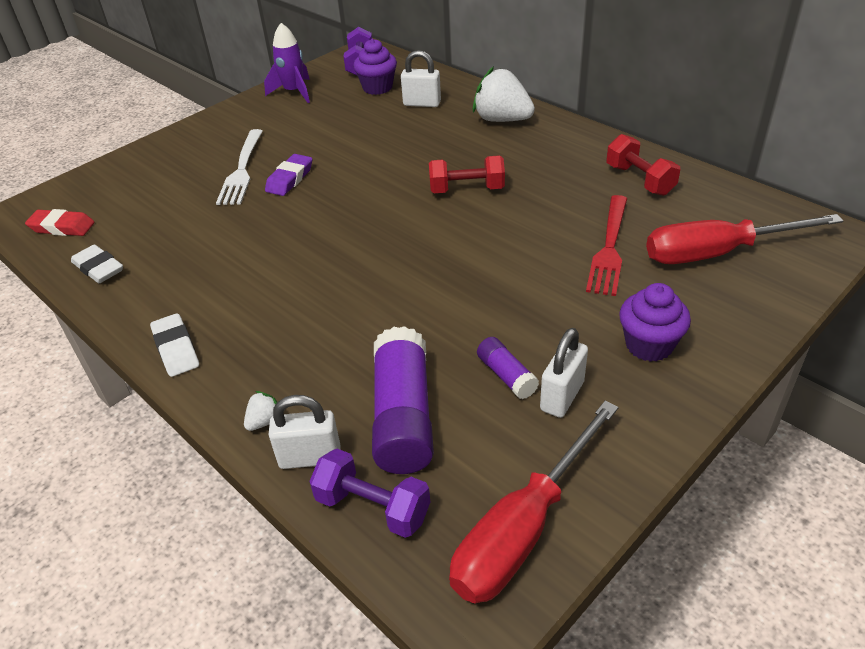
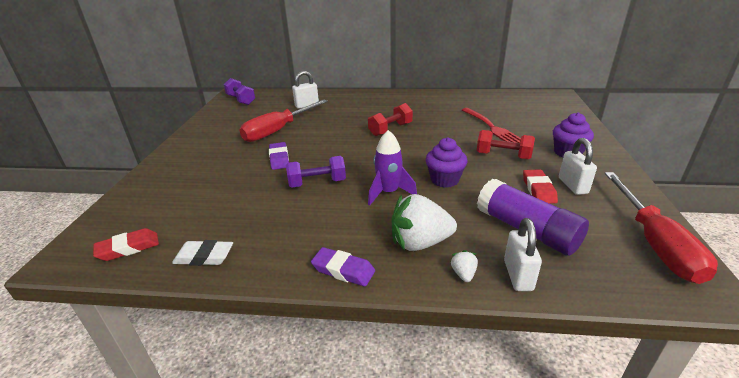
camera: 40 degrees left, 10 degrees down
(176, 349) = (343, 270): white eraser -> purple eraser
(242, 170) = (237, 165): white fork -> none
(294, 92) = (215, 122): purple rocket -> purple rocket (388, 193)
(310, 457) = (518, 275): white padlock -> white padlock turned 45 degrees counterclockwise
(373, 507) = (587, 277): purple dumbbell -> purple dumbbell (317, 183)
(377, 87) = (268, 106): purple cupcake -> purple cupcake (444, 180)
(502, 120) = (361, 99): white strawberry -> white strawberry (420, 243)
(506, 376) = (538, 190): purple glue stick -> red eraser
(639, 180) = (460, 101): red dumbbell -> red dumbbell (503, 156)
(717, 253) = (533, 114): red screwdriver -> red screwdriver (278, 130)

